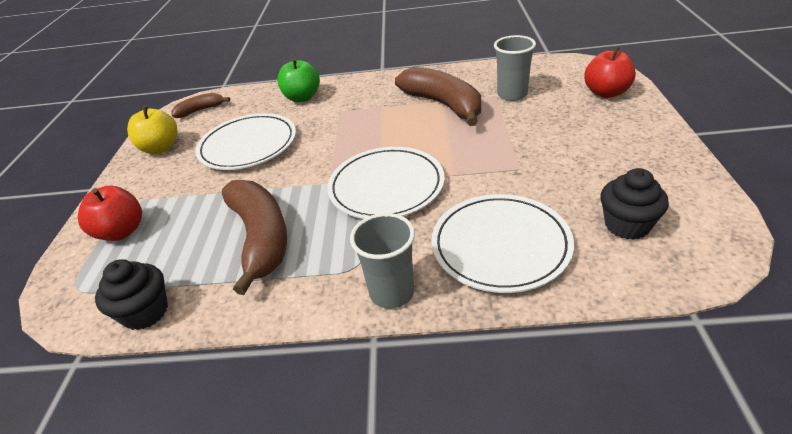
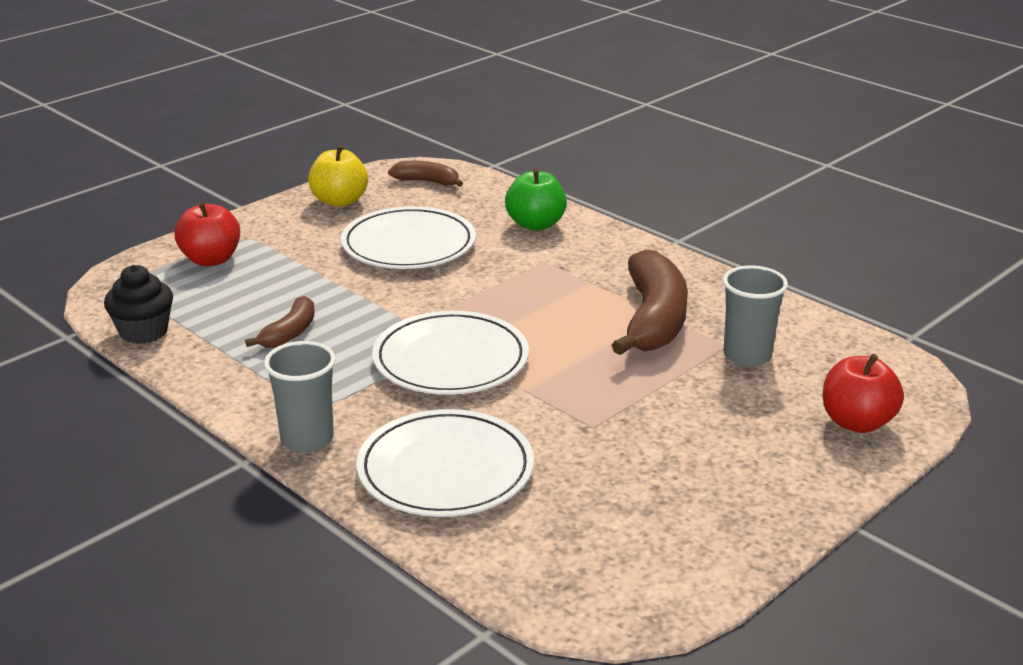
camera: 40 degrees right, 10 degrees down
(261, 238) = (290, 333): brown banana -> brown banana, size x0.52
(627, 225) = (580, 536): black cupcake -> none

